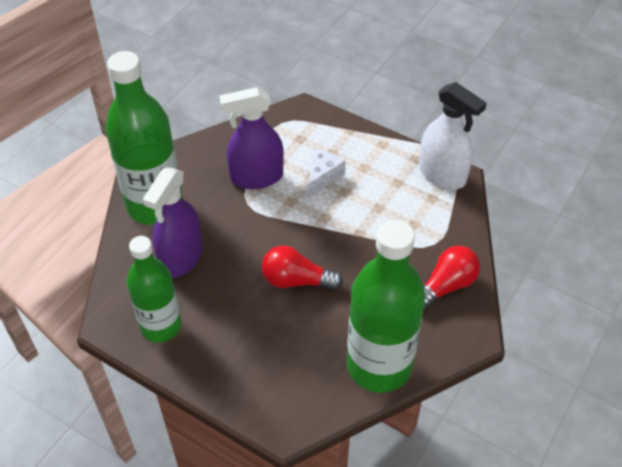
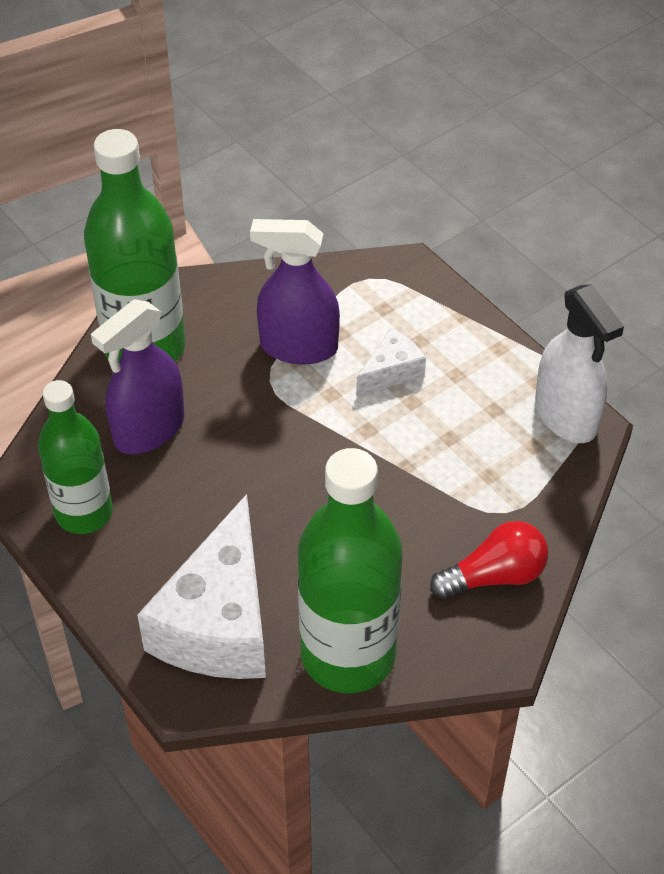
camera: 20 degrees right, 0 degrees up
(285, 371) = (218, 622): none -> white cheese
(296, 280) = (289, 506): red light bulb -> none

